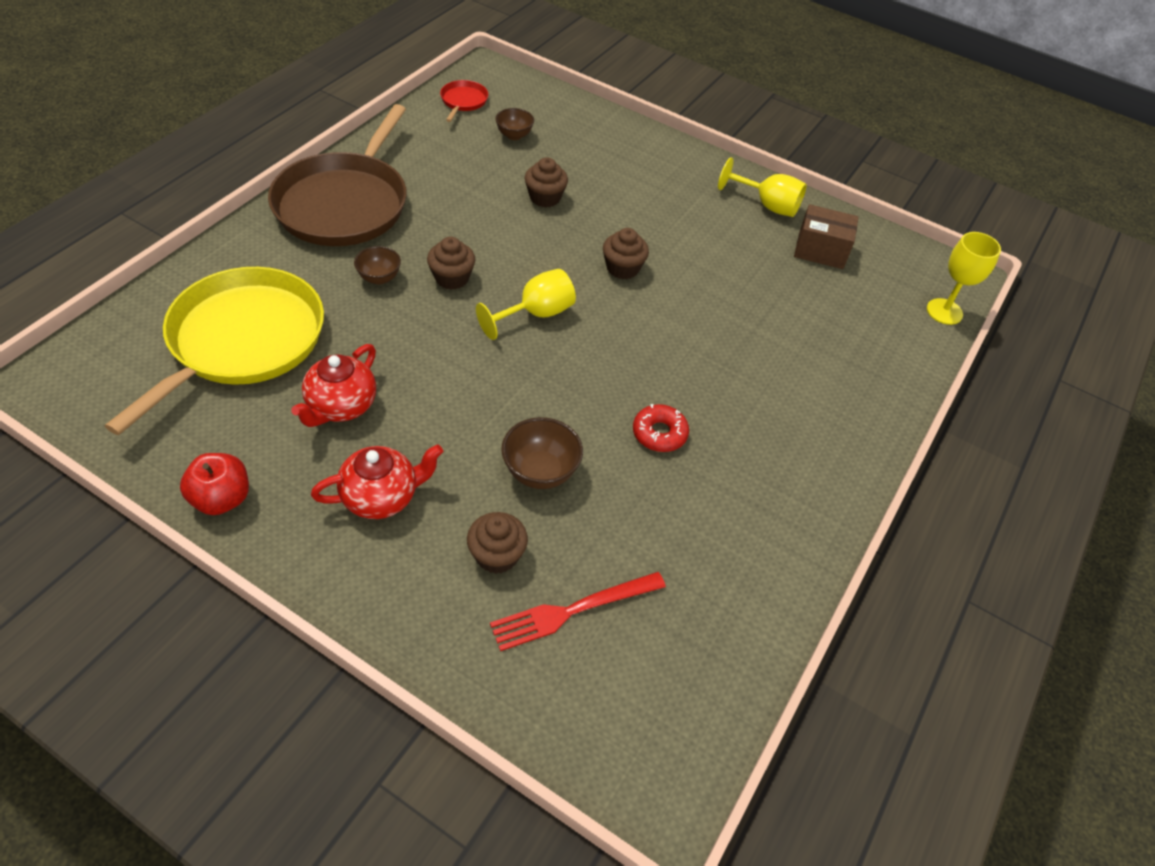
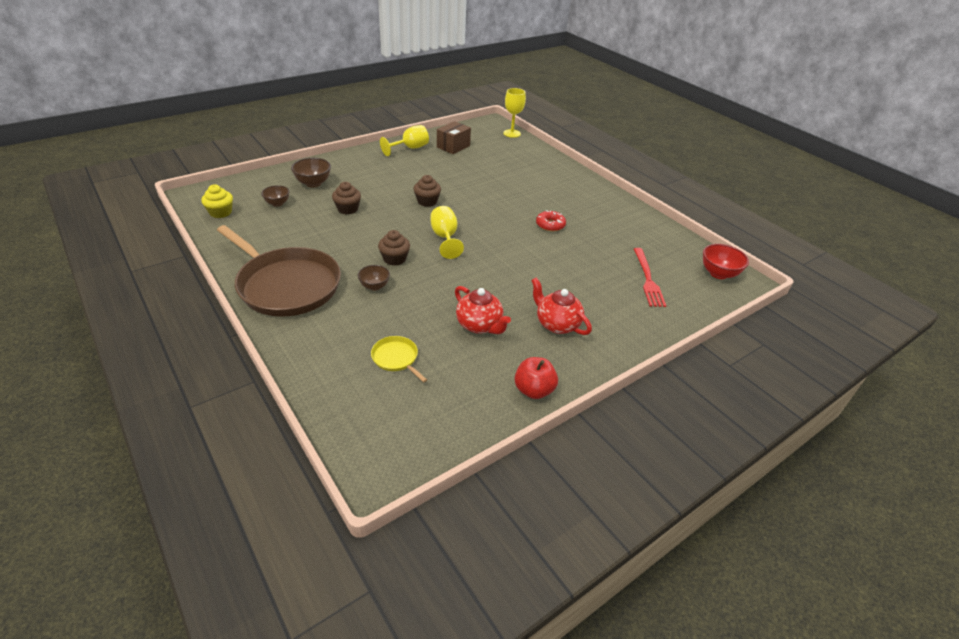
camera: 65 degrees left, 10 degrees down
(241, 341) = (396, 358): yellow pan -> yellow pan, size x0.41
(381, 497) = (556, 324): red teapot -> red teapot turned 45 degrees counterclockwise
(463, 101) = (220, 212): red pan -> yellow cupcake
(497, 555) = (609, 293): brown cupcake -> none
(540, 472) = (560, 266): brown bowl -> brown bowl (313, 183)
(662, 740) = (718, 274): none -> red bowl

